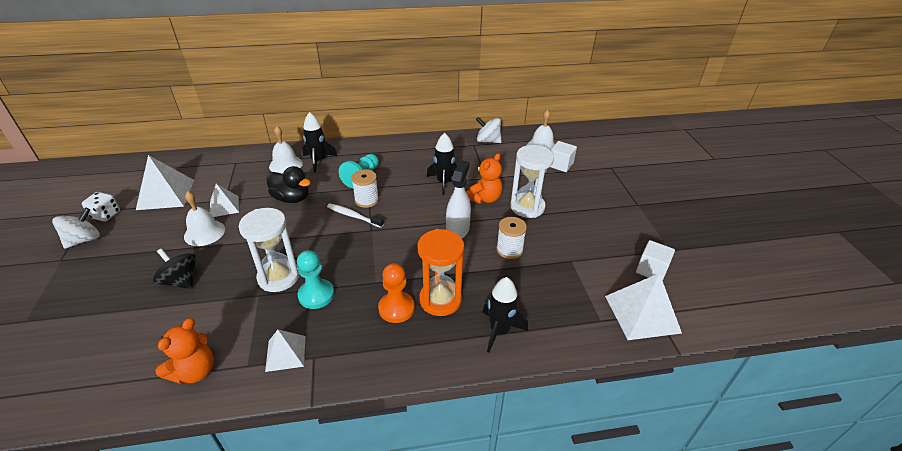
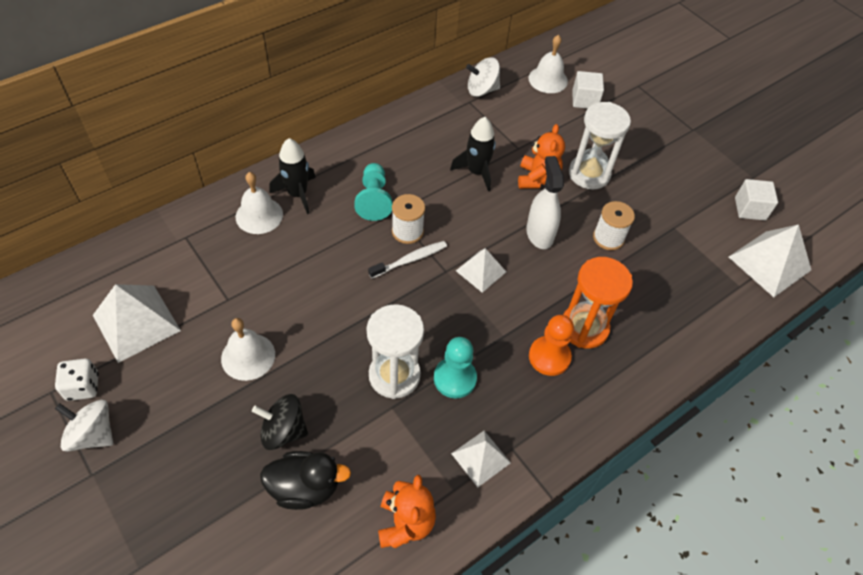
camera: 30 degrees left, 15 degrees up
(84, 240) = (93, 434): white spinning top -> white spinning top turned 75 degrees counterclockwise
(224, 206) = (237, 309): white pyramid -> white pyramid (481, 271)
(291, 198) = (313, 264): black duck -> black duck (305, 487)
(353, 216) = (410, 260): white toothbrush -> white toothbrush turned 150 degrees clockwise
(499, 331) = (662, 337): black rocket -> none

